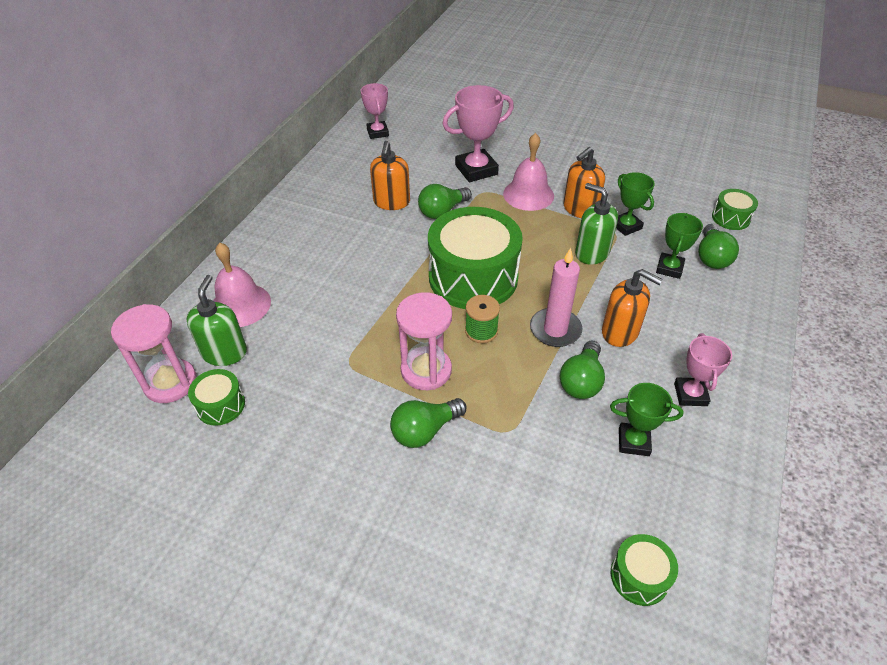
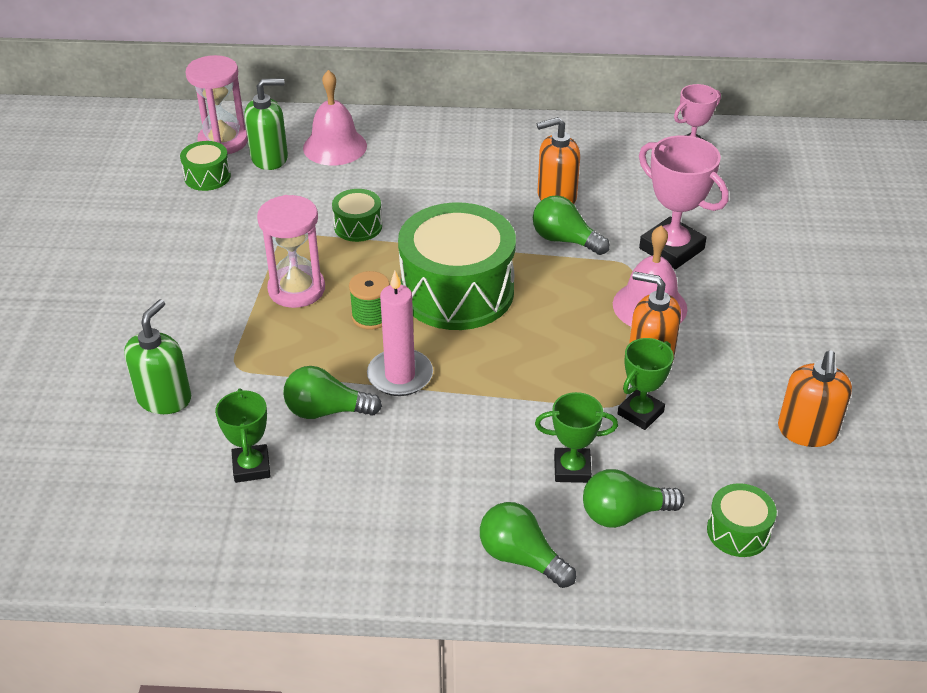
camera: 70 degrees right, 5 degrees down
(425, 431) = (217, 307): green light bulb -> green light bulb (521, 557)
(591, 253) = (560, 386): green soap dispenser -> green soap dispenser (164, 398)
(620, 332) = (421, 434): orange soap dispenser -> orange soap dispenser (807, 431)
(639, 576) = (84, 491): green drum -> green drum (358, 226)
(690, 394) = (341, 511): pink trophy -> none

